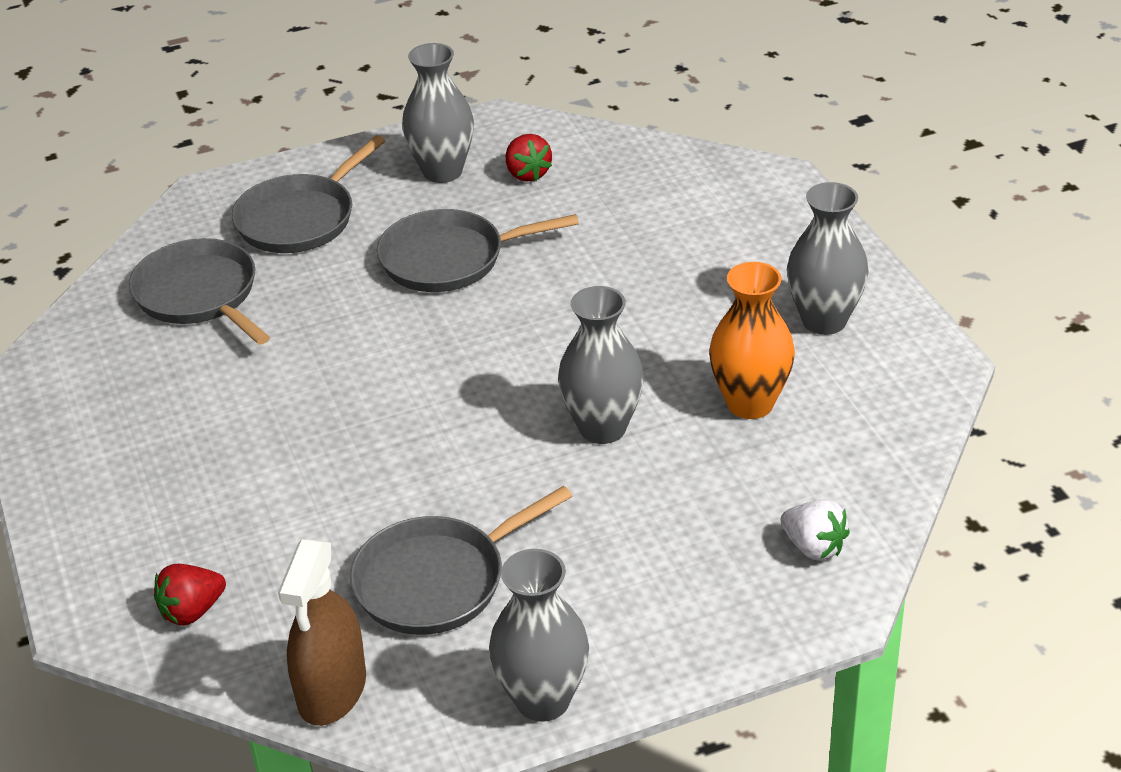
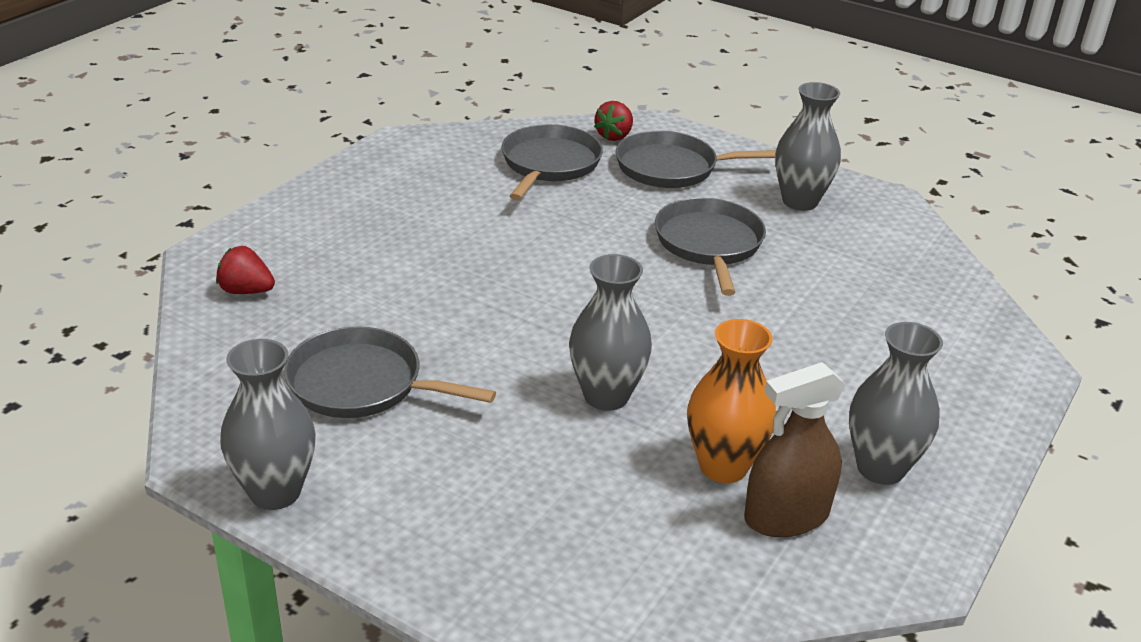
camera: 50 degrees right, 5 degrees down
(332, 690) = (213, 383): brown spray bottle -> brown spray bottle (786, 516)
(449, 259) = (709, 244): grey pan -> grey pan turned 45 degrees clockwise
(527, 174) = (850, 238): red strawberry -> red strawberry (614, 136)
(813, 547) = (582, 582): white strawberry -> none

